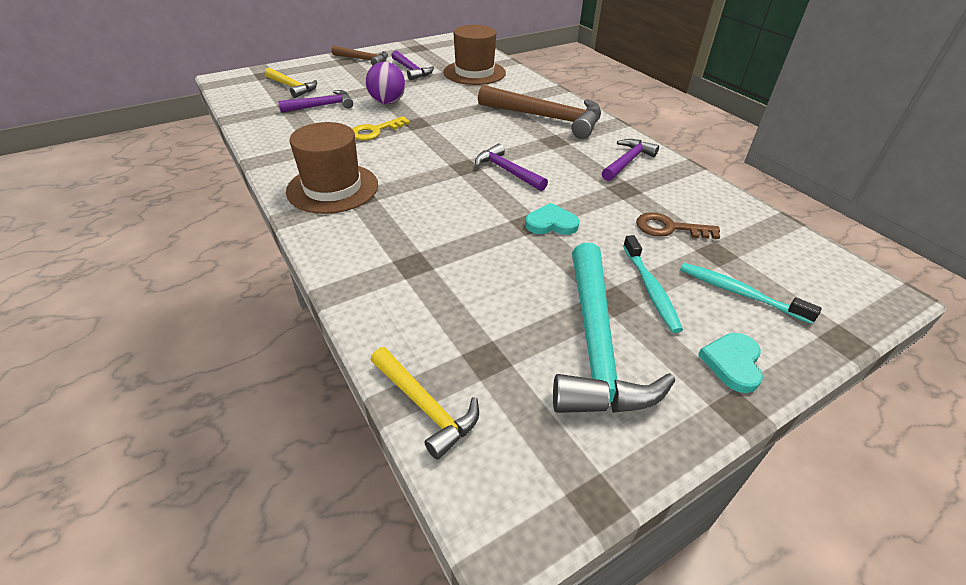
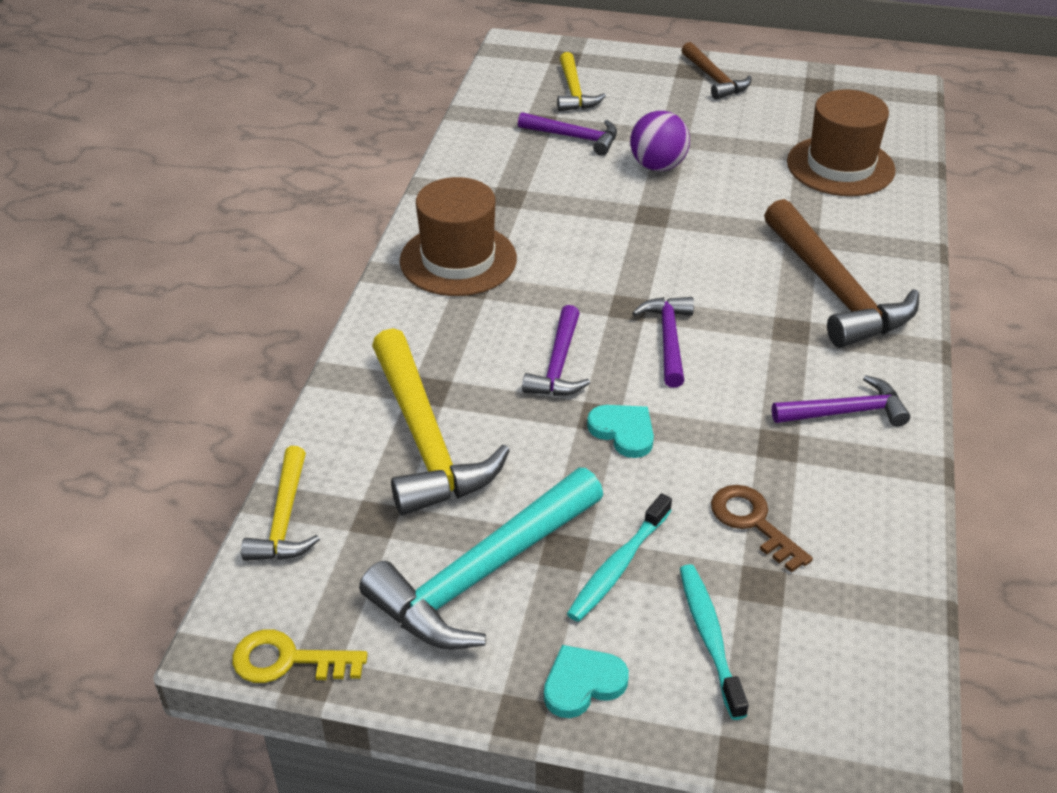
camera: 45 degrees right, 0 degrees up
(375, 131) = (590, 204): yellow key -> yellow key (288, 660)
(411, 70) = (755, 125): purple hammer -> purple hammer (558, 364)
(451, 292) = (425, 440): none -> yellow hammer

